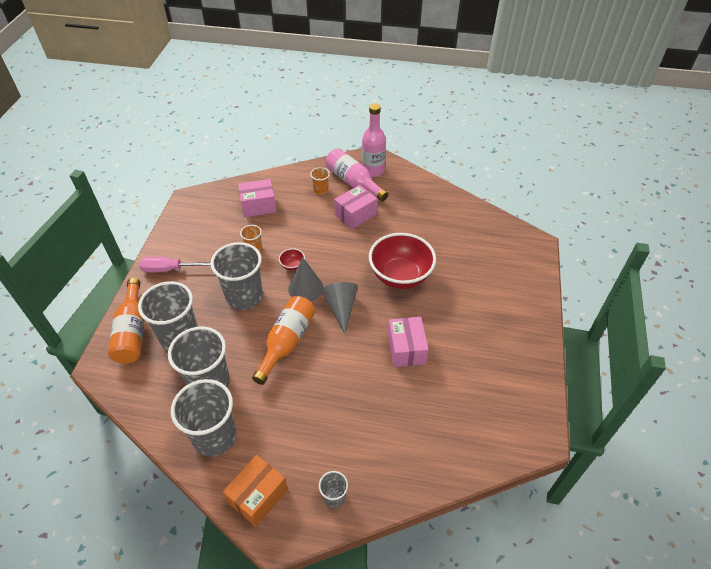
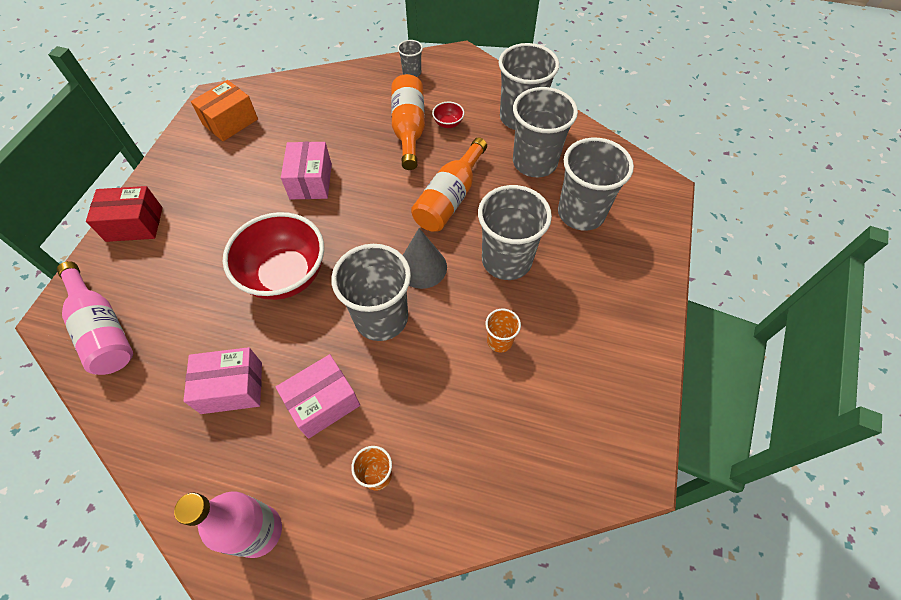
camera: 175 degrees left, 10 degrees up
(132, 332) = (642, 223): orange bottle -> orange bottle (409, 129)
(169, 269) = (624, 312): pink screwdriver -> none
(258, 206) = (498, 441): pink box -> pink box (232, 387)
(258, 496) = (476, 77): orange box -> orange box (230, 122)
(292, 265) = (439, 305): red bowl -> red bowl (448, 123)
(330, 256) = (381, 318): none -> grey cup
(341, 308) = (378, 235): grey cone -> none
(353, 182) = (308, 495): pink bottle -> pink bottle (103, 329)
(528, 303) = (134, 224): none -> red box

